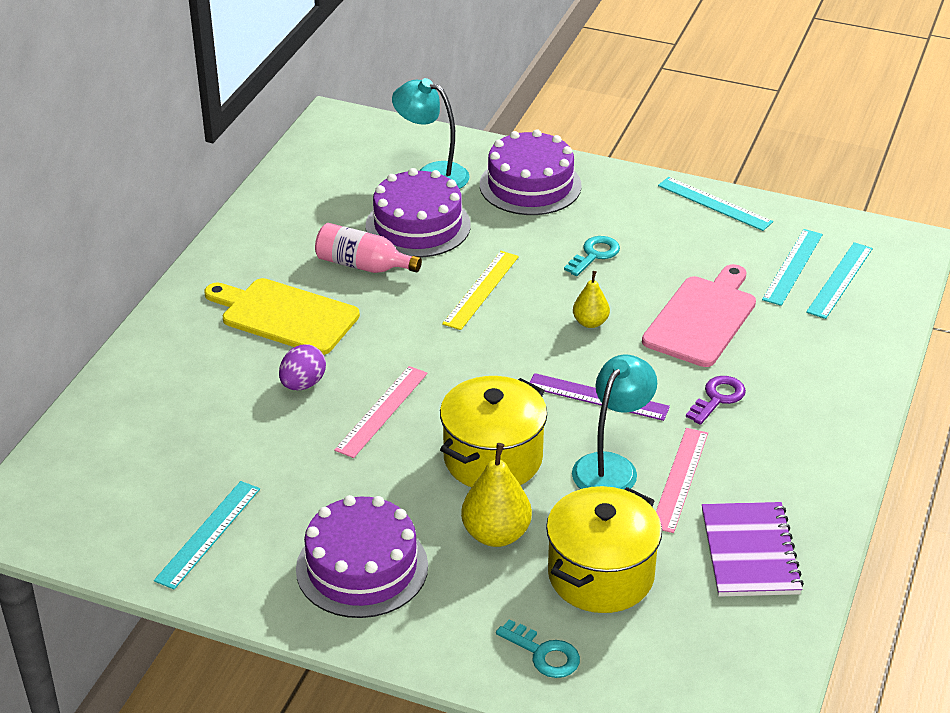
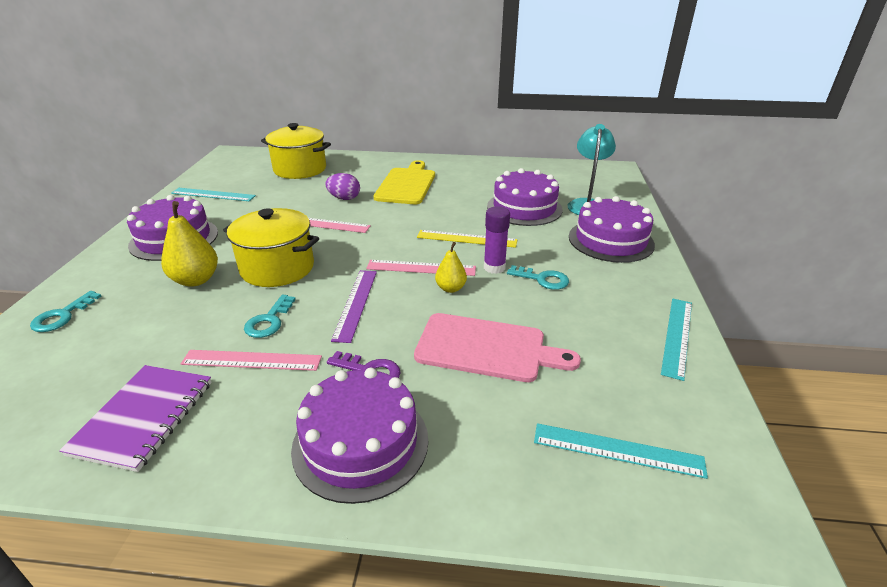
camera: 75 degrees right, 5 degrees down
(363, 265) = (468, 198): pink bottle -> none
(538, 337) = (421, 268): none -> pink ruler
(558, 282) = (494, 267): none -> purple glue stick
(600, 575) = (138, 331): yellow pot -> yellow pot (300, 169)
(611, 466) = (269, 321): turquoise lamp -> turquoise key
(749, 552) = (143, 417): purple notebook -> purple notebook turned 60 degrees counterclockwise
(792, 266) = (614, 405): turquoise ruler -> none
(808, 412) = (360, 443): none -> purple cake

